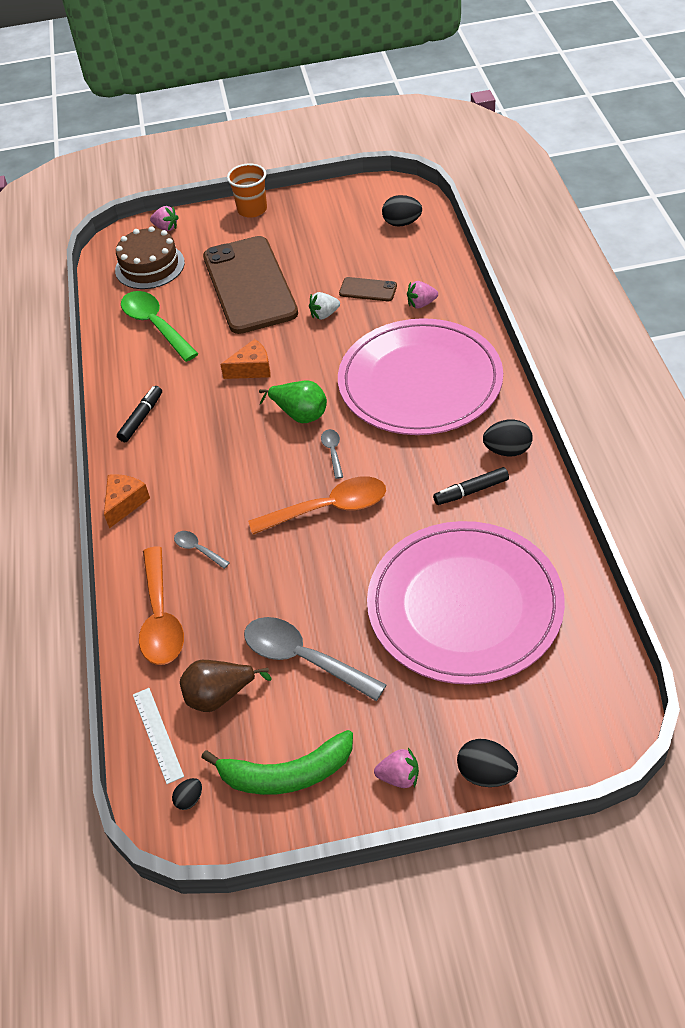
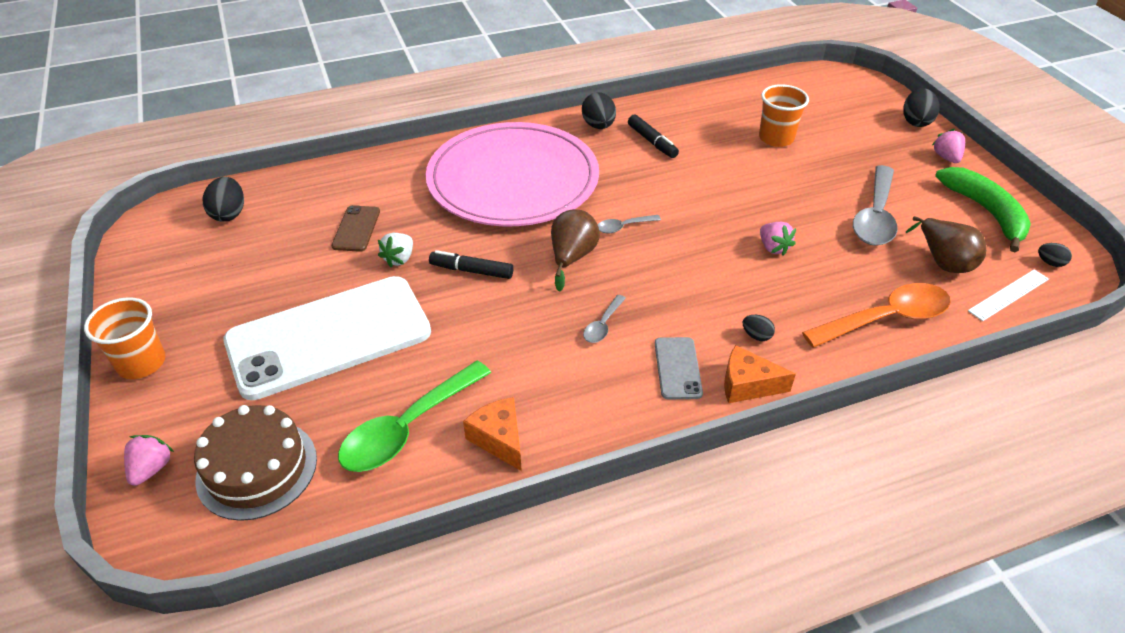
camera: 105 degrees left, 5 degrees down
(141, 418) = (600, 401): black marker -> black marker (471, 271)
(156, 465) = (678, 368): none -> grey phone
(172, 520) = (756, 336): none -> black egg
(198, 549) = (788, 306): grey spoon -> grey spoon (603, 325)
(249, 285) = (329, 337): brown phone -> white phone
(252, 369) = (499, 308): orange cheese -> orange cheese (499, 439)
(299, 414) = (572, 257): green pear -> brown pear
(324, 314) = (399, 259): white strawberry -> white strawberry turned 60 degrees clockwise
(329, 508) = (700, 221): orange spoon -> none
(421, 304) = (387, 188): pink strawberry -> pink strawberry (773, 248)
(464, 605) = (776, 138): pink plate -> orange cup

